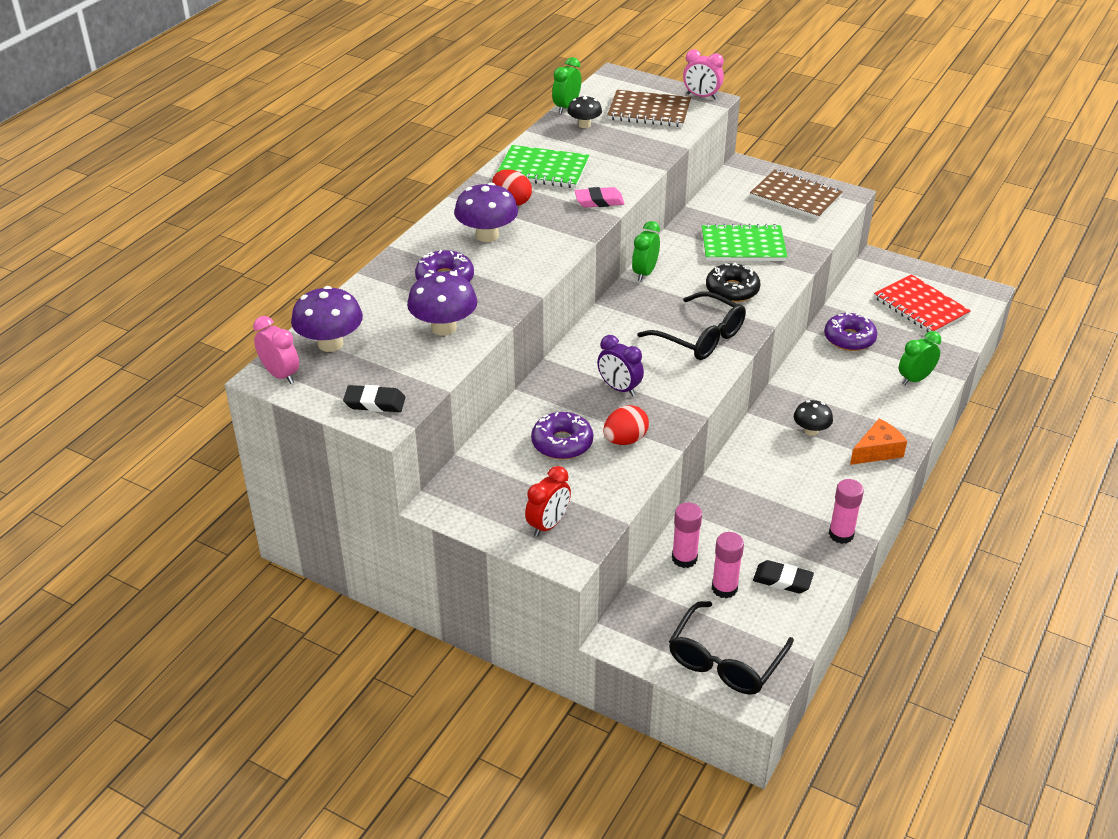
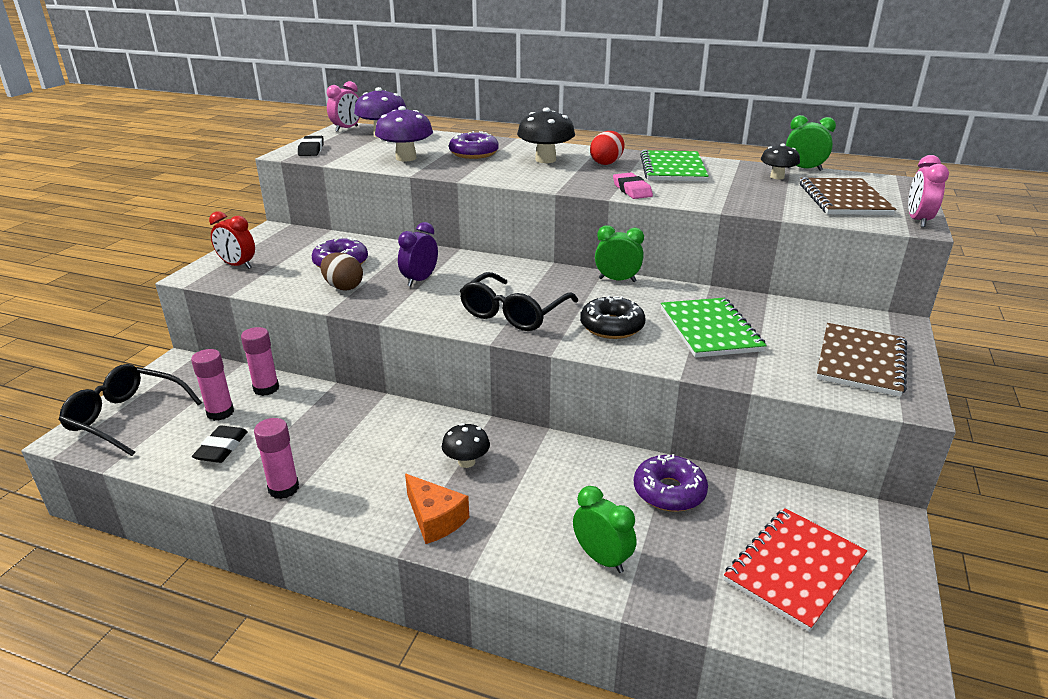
camera: 80 degrees right, 10 degrees down
(487, 235) = (545, 160): purple mushroom -> black mushroom
(625, 440) = (343, 287): red egg -> brown egg

